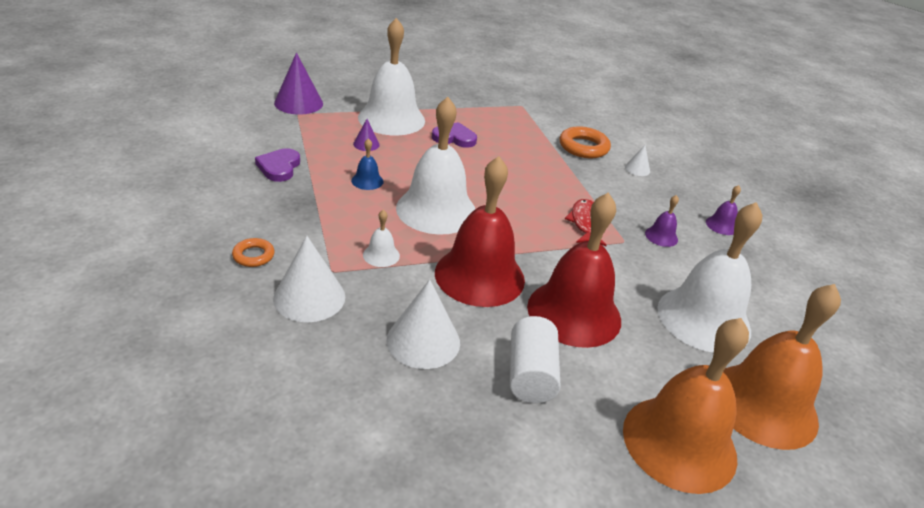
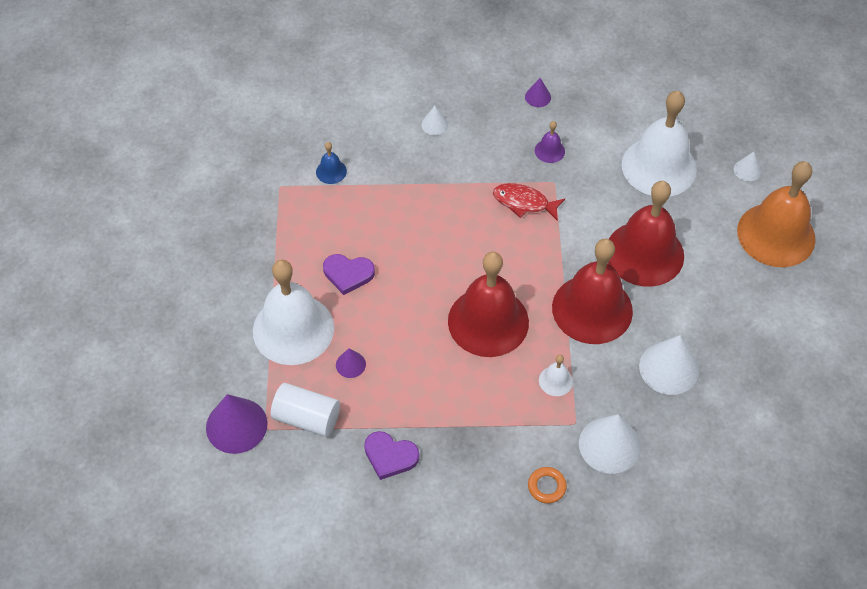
camera: 70 degrees left, 20 degrees up
(367, 181) = (428, 374): blue bell -> blue bell (331, 171)
(436, 210) = (488, 321): white bell -> red bell
(454, 138) = (348, 274): purple heart -> purple heart turned 105 degrees counterclockwise
(530, 375) = (709, 304): white cylinder -> white cylinder (307, 418)
(583, 147) = (385, 157): orange ring -> none
(721, 225) = (538, 97): purple bell -> purple cone
(763, 405) = (747, 170): orange bell -> white cone

